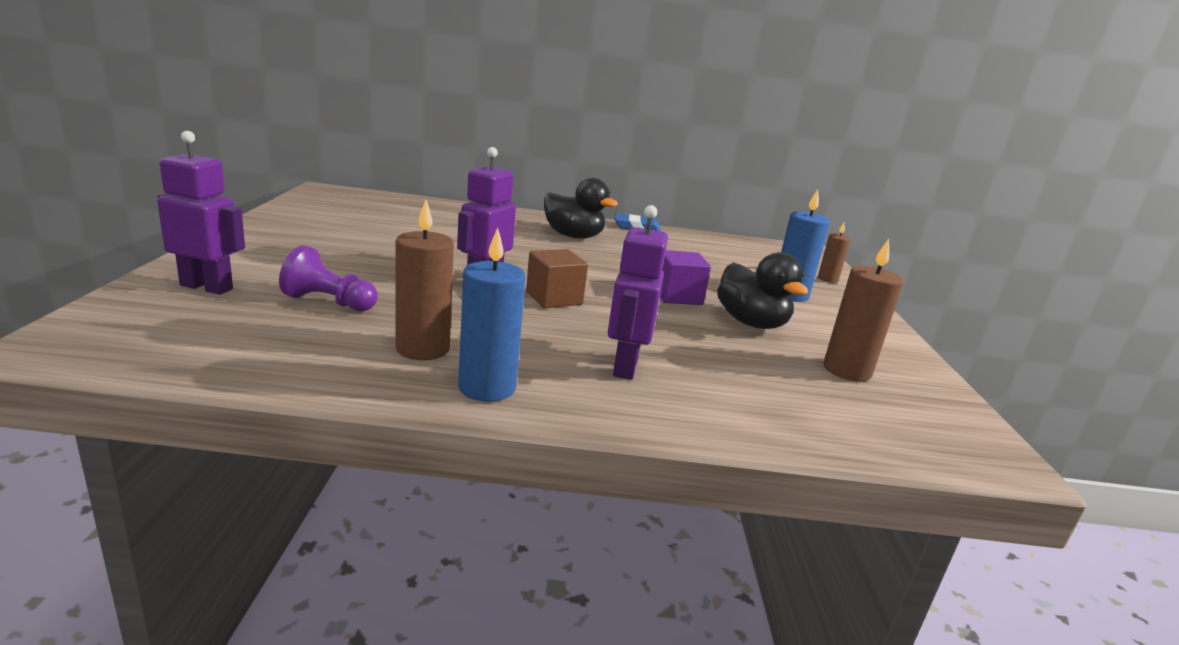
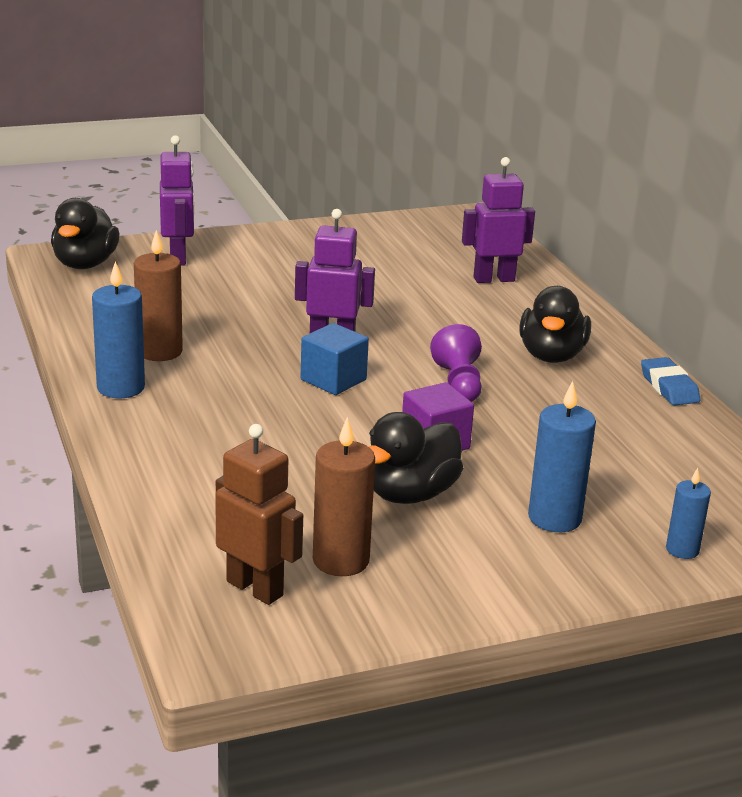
camera: 70 degrees right, 5 degrees up
(125, 333) = (85, 264): none -> black duck
(329, 302) = (202, 299): purple pawn -> purple pawn (459, 383)
(554, 298) = (333, 380): brown cube -> blue cube
(624, 366) = (215, 436): purple robot -> purple robot (493, 279)
(827, 279) = (682, 550): brown candle -> blue candle
(894, 414) = (255, 588): none -> brown robot

